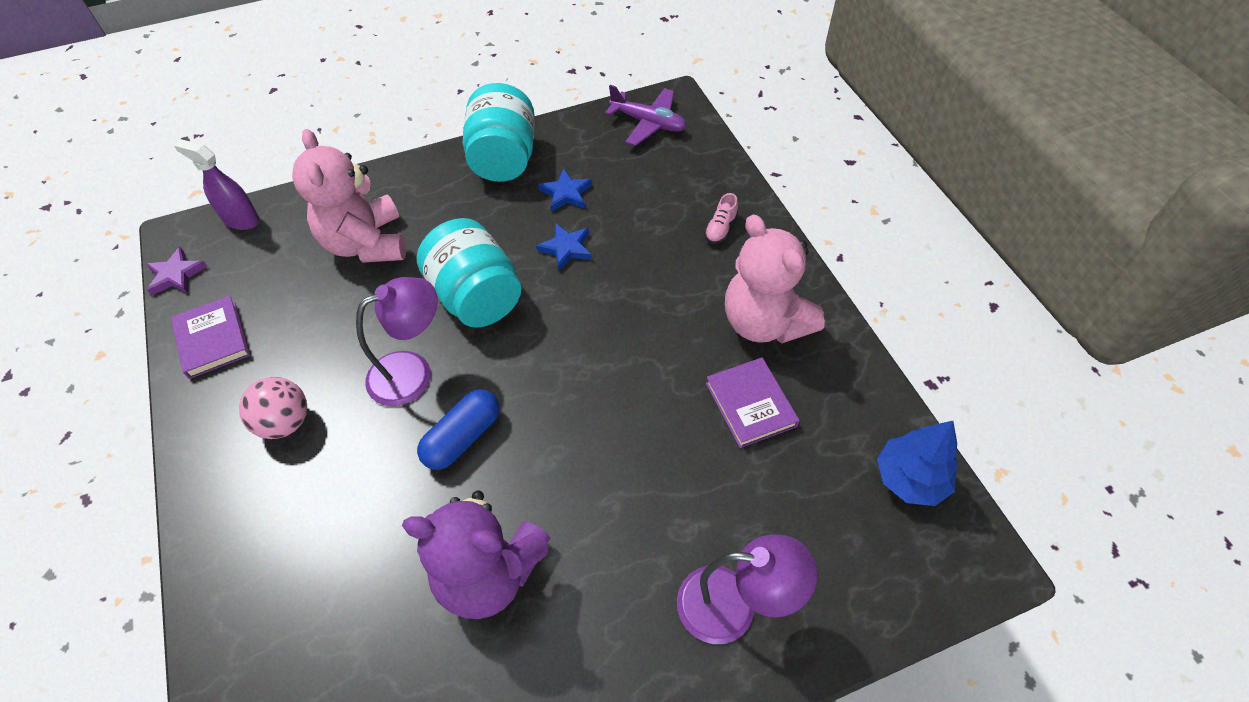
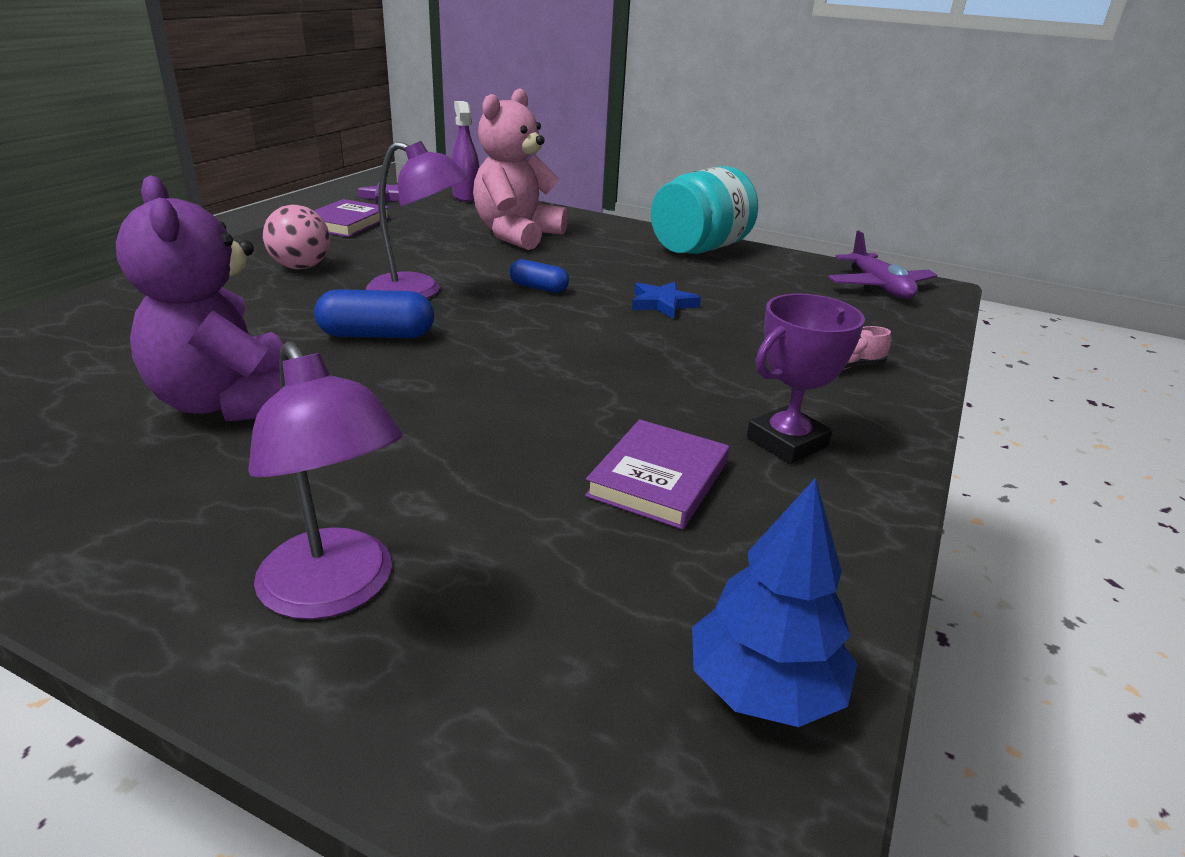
camera: 45 degrees right, 25 degrees down
(476, 297) = (538, 288): turquoise jar -> blue capsule
(566, 193) = (720, 282): blue star -> none
(764, 322) = (787, 442): pink teddy bear -> purple trophy

